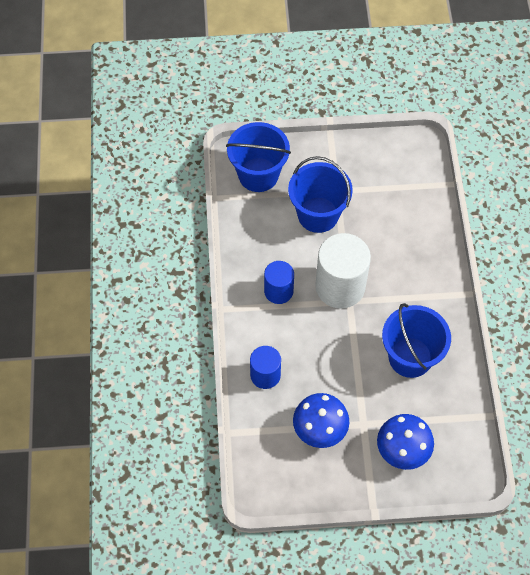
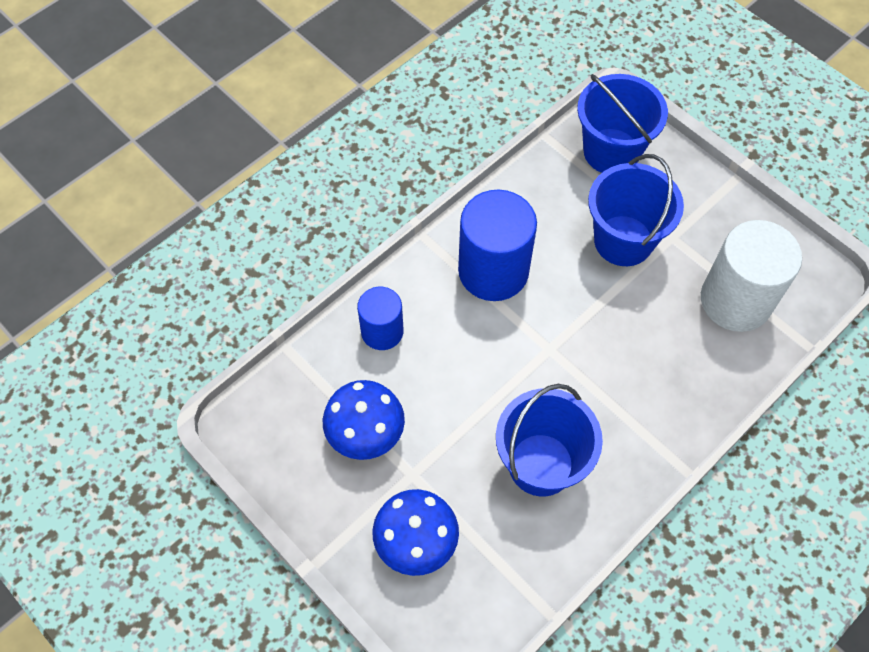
camera: 50 degrees right, 0 degrees up
(278, 291) = (493, 271): blue cylinder -> blue cylinder, size x1.71
(340, 287) = (558, 326): white cylinder -> white cylinder (735, 301)

